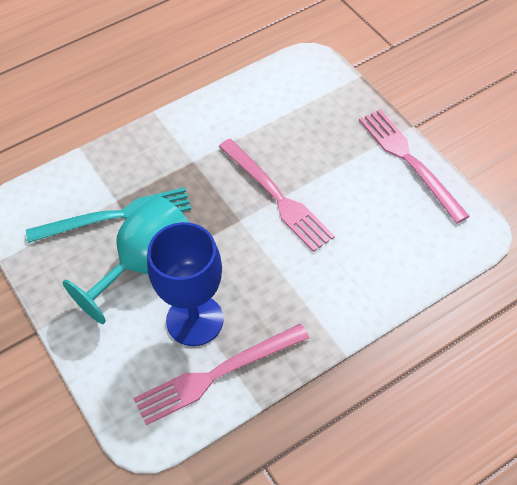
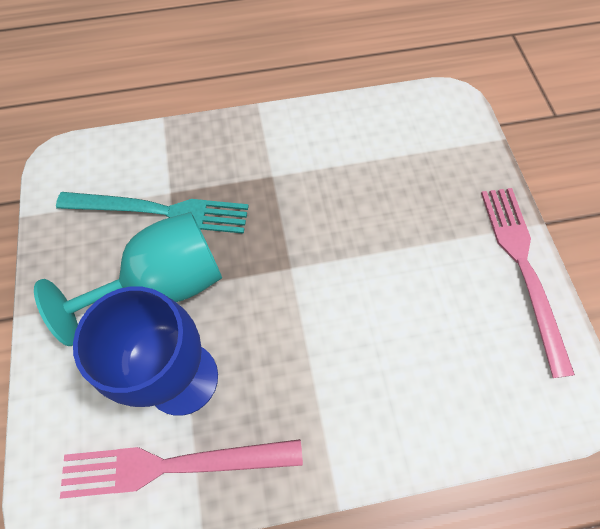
camera: 20 degrees right, 10 degrees up
(276, 197) = (345, 254): pink fork -> none

